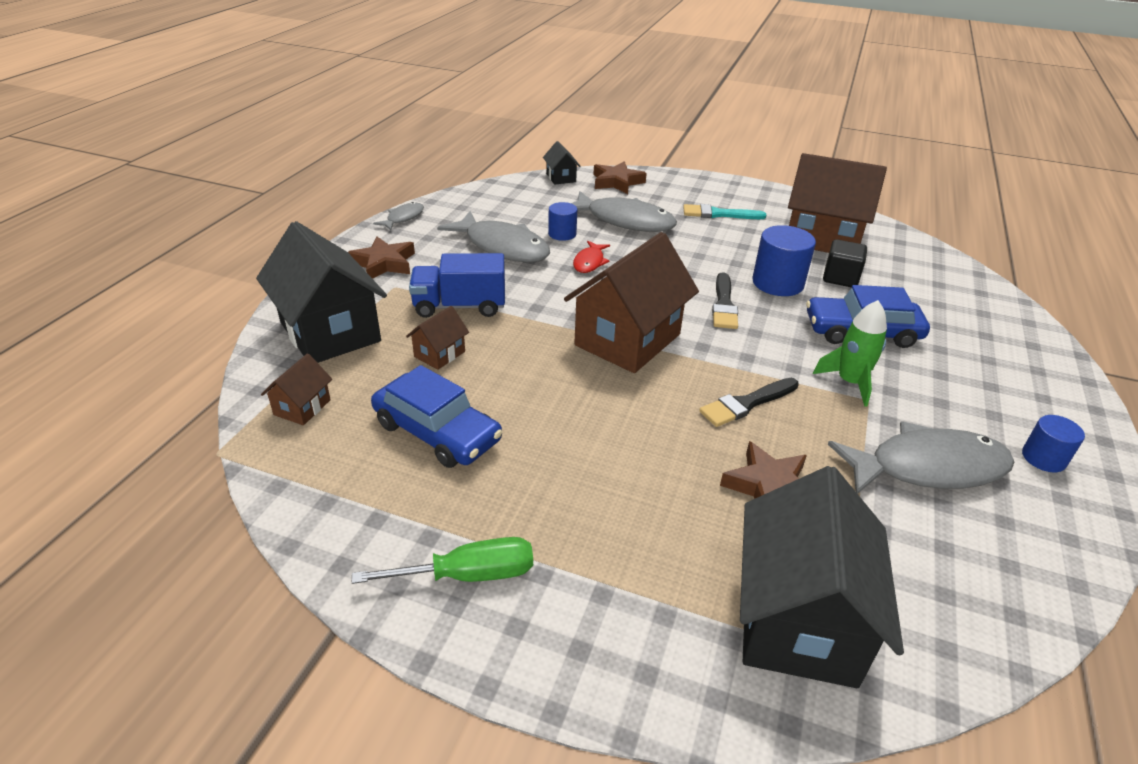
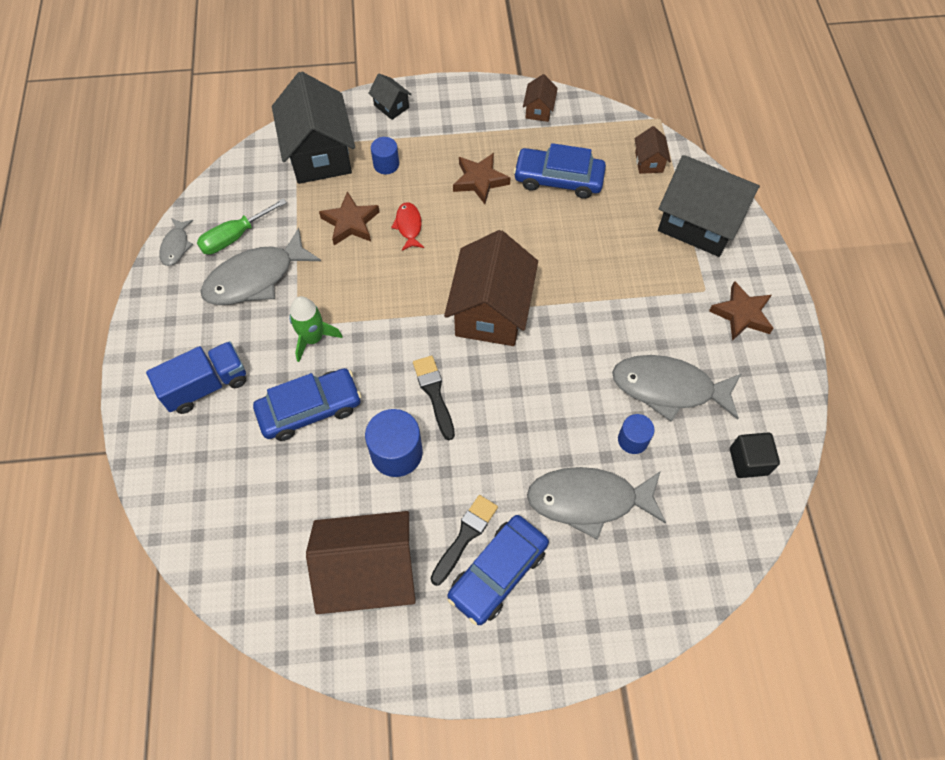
camera: 155 degrees right, 25 degrees up
(403, 218) = (796, 391): grey fish -> grey fish (176, 246)
(439, 354) = (609, 237): brown house -> brown house (539, 110)
(460, 306) = (637, 291): blue truck -> blue truck (206, 386)
(468, 575) = (480, 114): green screwdriver -> green screwdriver (234, 237)
(561, 178) = (717, 571): black house -> black house (391, 106)
(589, 262) = (578, 402): red fish -> red fish (408, 226)
(617, 182) = (649, 596): brown star -> brown star (480, 180)
(719, 214) = (498, 572): turquoise brush -> blue car
(746, 404) = (382, 283): black brush -> black brush (465, 536)
(840, 278) = (338, 493): black cube -> black cube (748, 461)
(1043, 458) = (177, 319): blue cylinder -> blue cylinder (386, 164)

